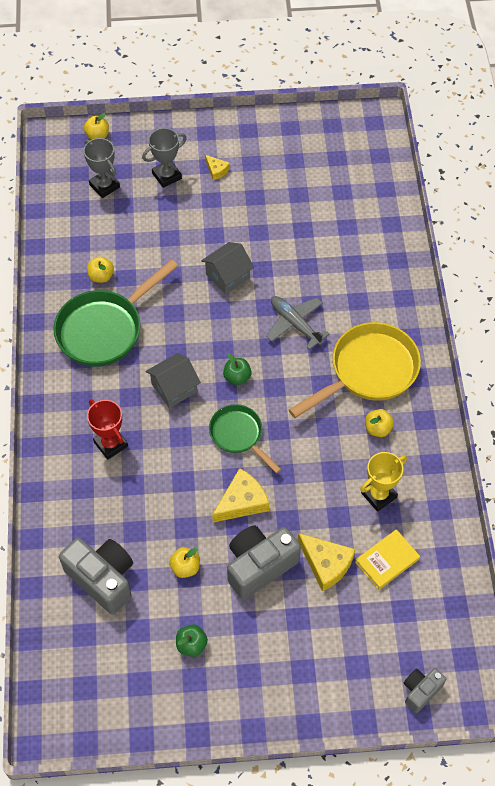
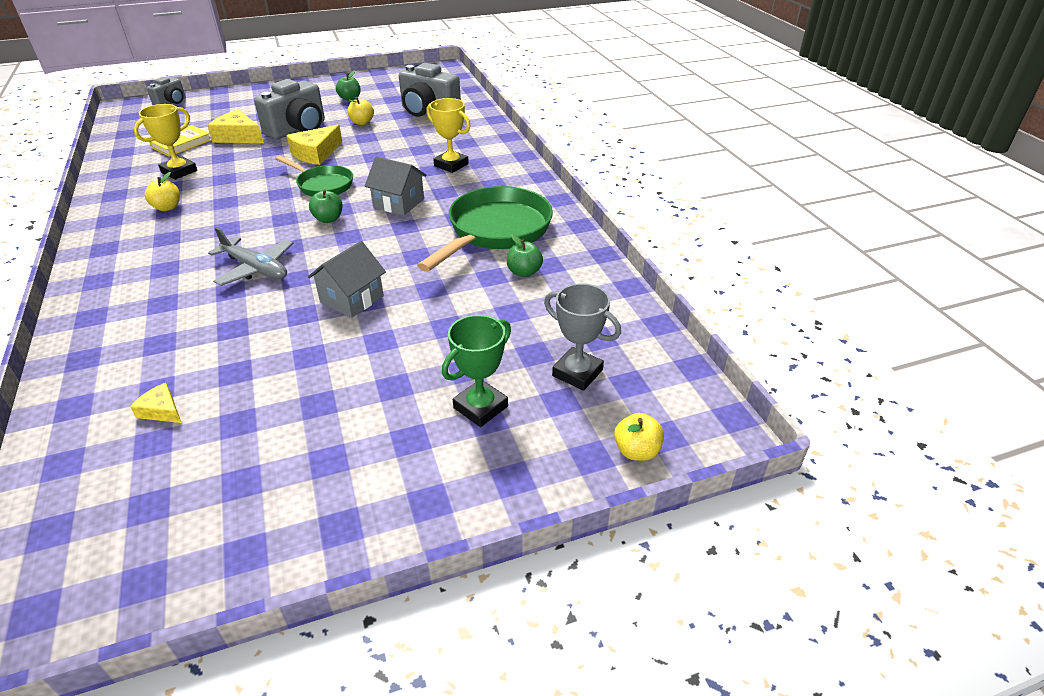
camera: 165 degrees right, 20 degrees down
(101, 276) = (524, 272): yellow apple -> green apple
(111, 444) = (451, 165): red trophy -> yellow trophy
(167, 176) = (480, 407): grey trophy -> green trophy
(174, 388) = (398, 203): grey house -> grey house turned 75 degrees clockwise
(216, 170) = (393, 434): yellow cheese -> yellow cheese (161, 410)
(368, 371) = (166, 244): yellow pan -> none

